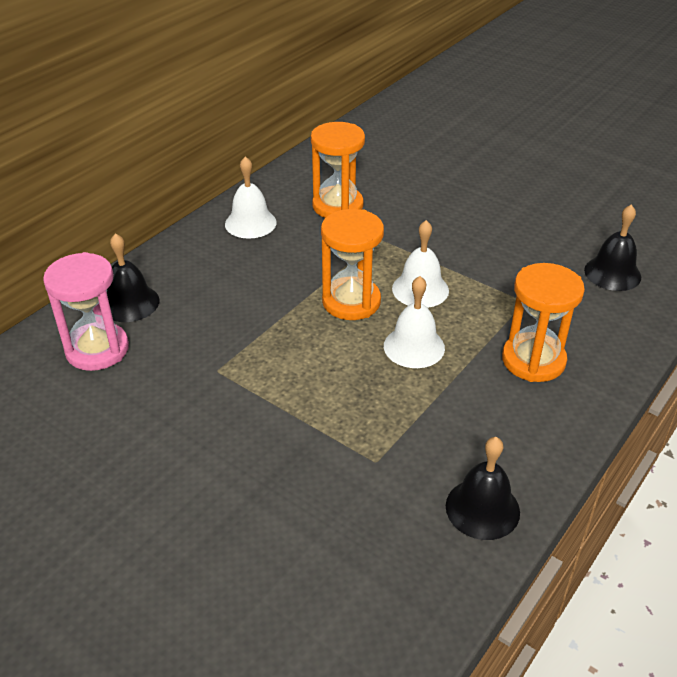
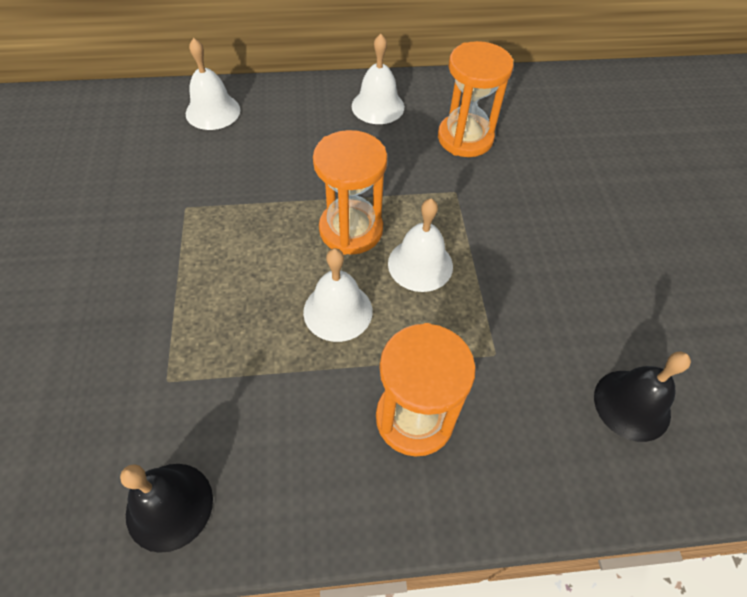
camera: 45 degrees right, 15 degrees up
(97, 349) = (147, 131): pink hourglass -> none
(130, 303) = (213, 111): black bell -> white bell

